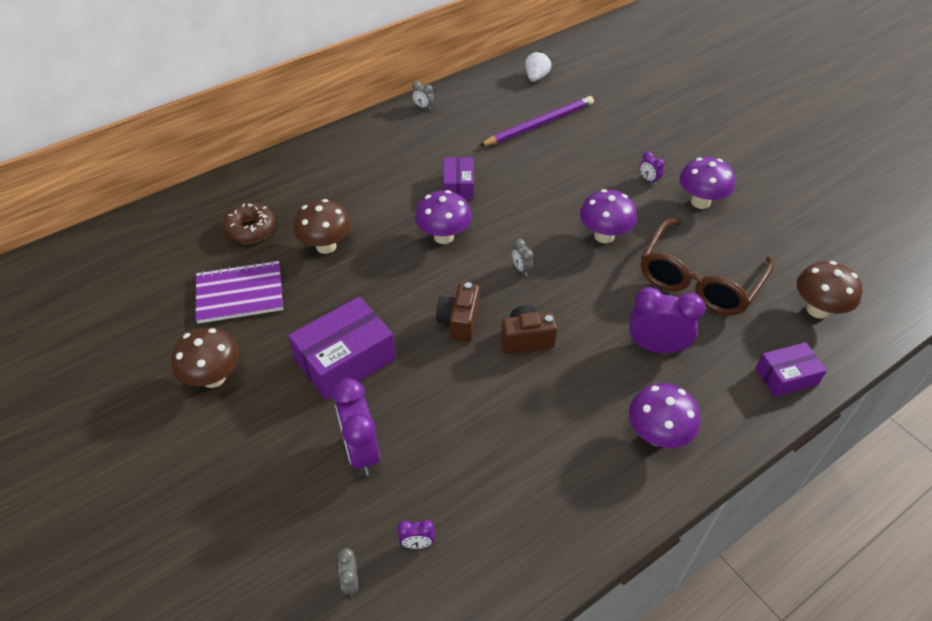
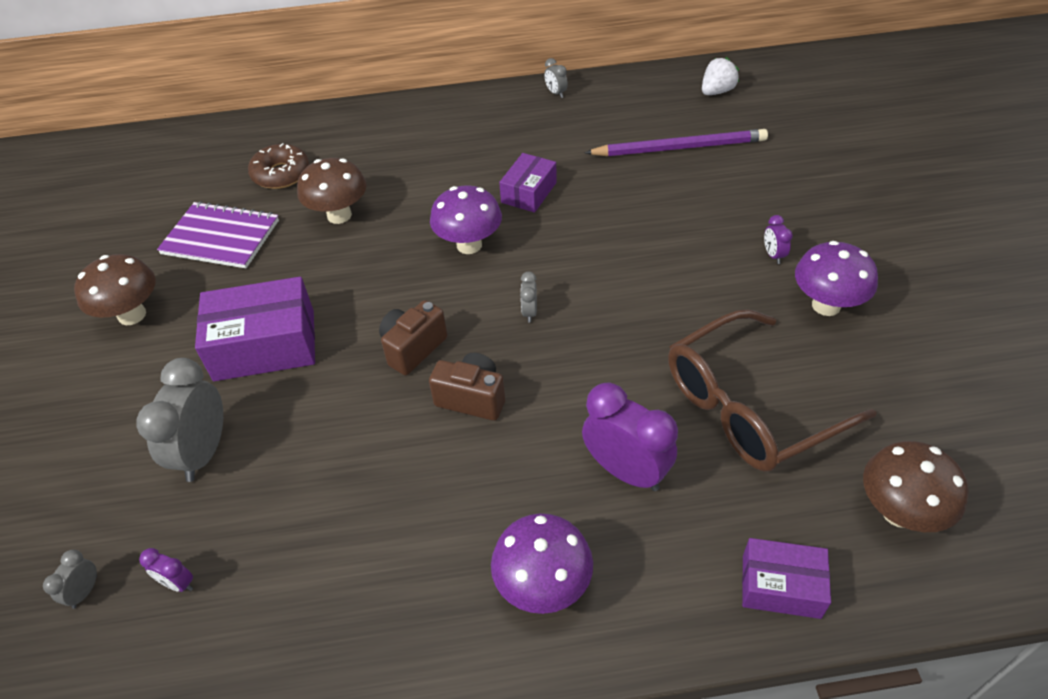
camera: 30 degrees right, 0 degrees up
(361, 451) = (204, 452): purple clock -> grey clock
(604, 236) = (661, 306): purple mushroom -> none

